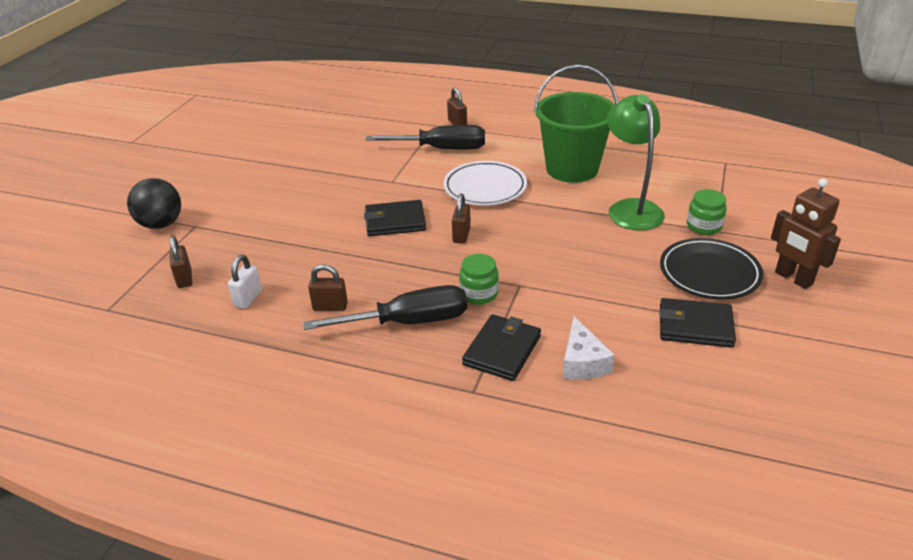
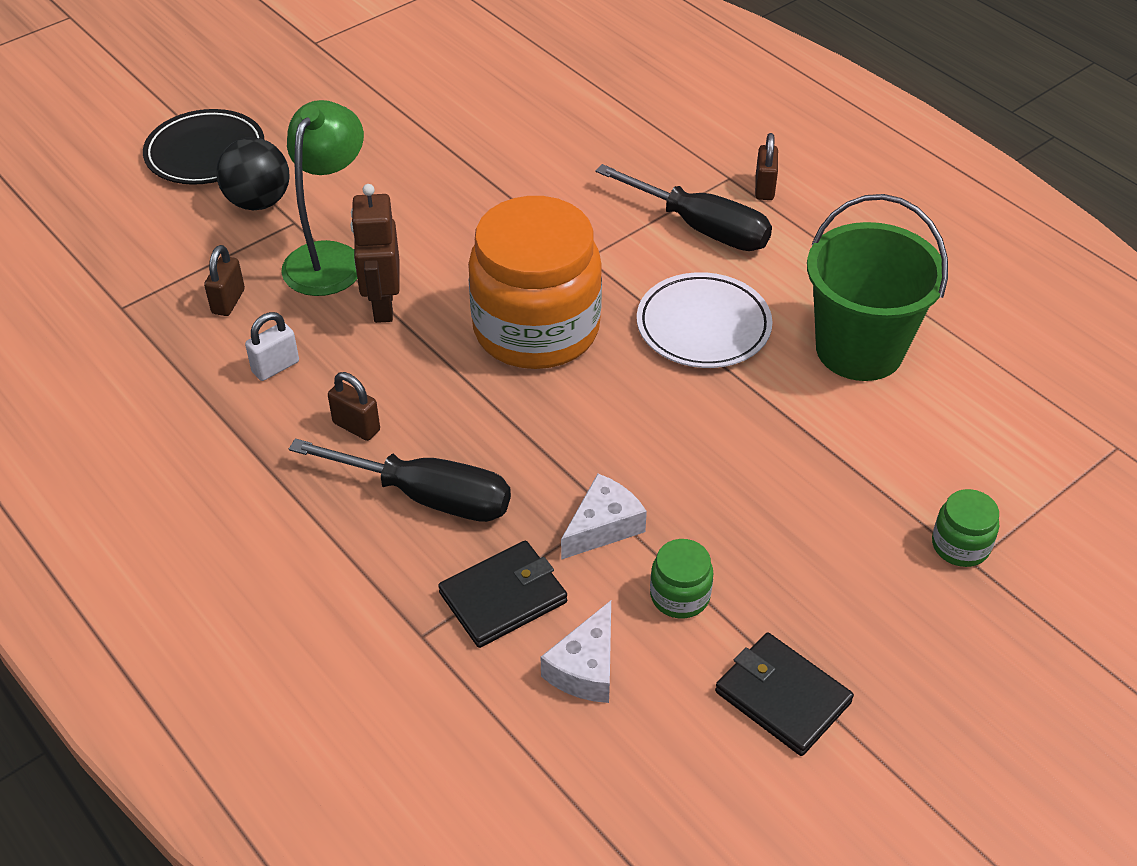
camera: 30 degrees right, 10 degrees up
(395, 221) = (536, 329): black wallet -> orange jar
(461, 235) = (602, 394): brown padlock -> none
(479, 293) = (546, 498): green jar -> green jar (680, 595)
(523, 293) = (603, 526): none -> white cheese
(631, 208) = (880, 461): green lamp -> green lamp (330, 257)
(709, 273) = (887, 626): black plate -> black plate (205, 153)
(793, 278) = (1004, 700): brown robot -> brown robot (382, 306)

